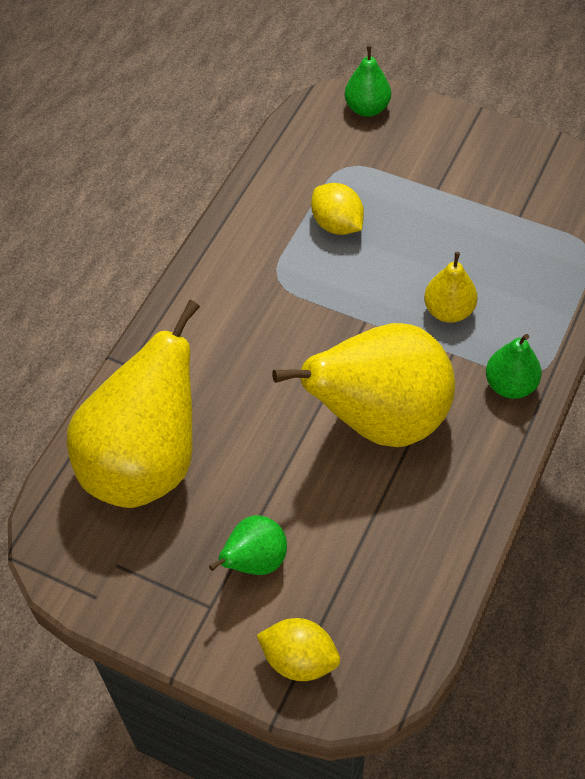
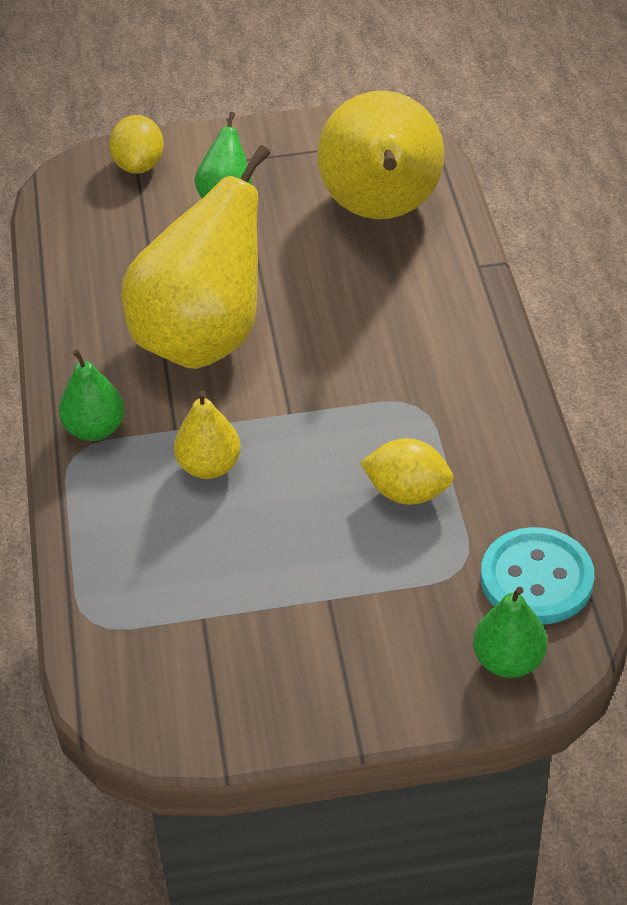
camera: 145 degrees right, 10 degrees down
(299, 659) = (139, 165): yellow lemon -> yellow lemon turned 75 degrees counterclockwise
(311, 139) = (536, 579): none -> turquoise button

